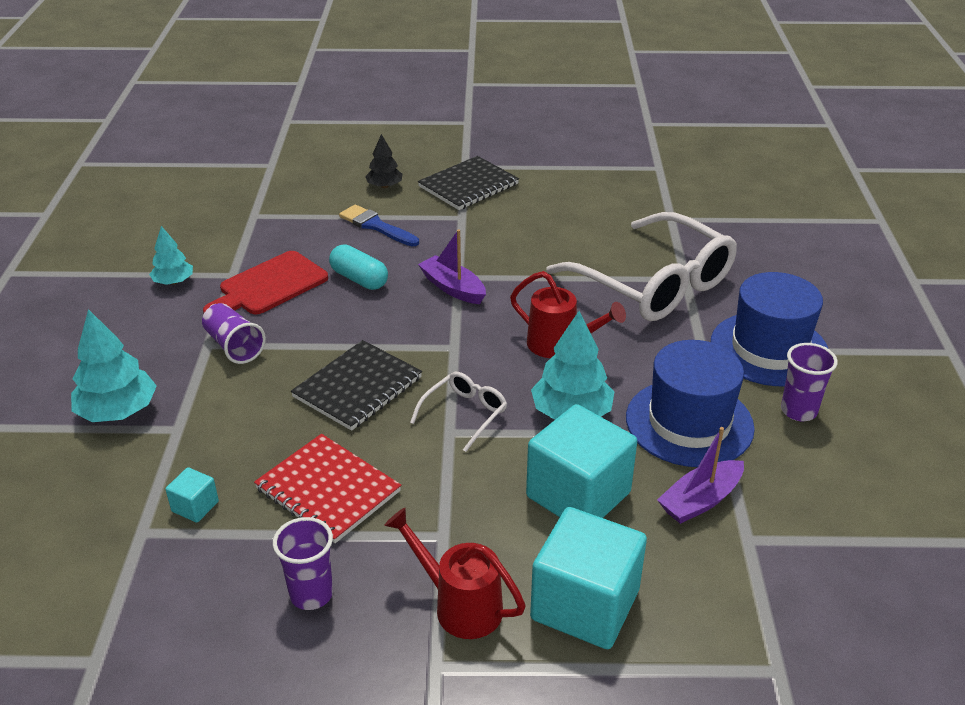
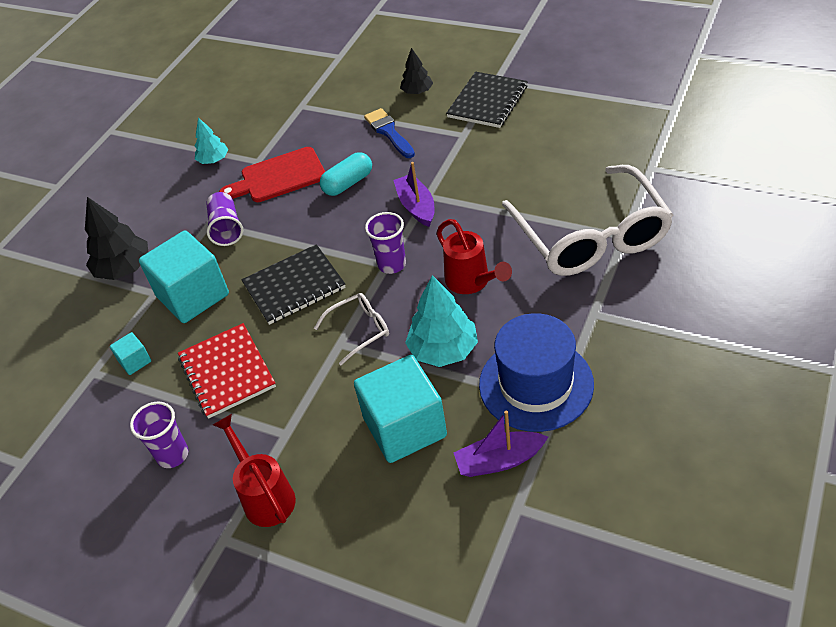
camera: 30 degrees right, 10 degrees up
(118, 411) = (124, 268): turquoise tree -> black tree
(359, 279) = (348, 183): turquoise capsule -> turquoise capsule turned 75 degrees clockwise
(468, 185) = (487, 102): black notebook -> black notebook turned 45 degrees counterclockwise
(585, 605) = (354, 524): turquoise cube -> turquoise cube (193, 295)
(769, 349) = (655, 327): blue hat -> none
(798, 411) = (641, 397): purple cup -> purple cup (392, 264)

